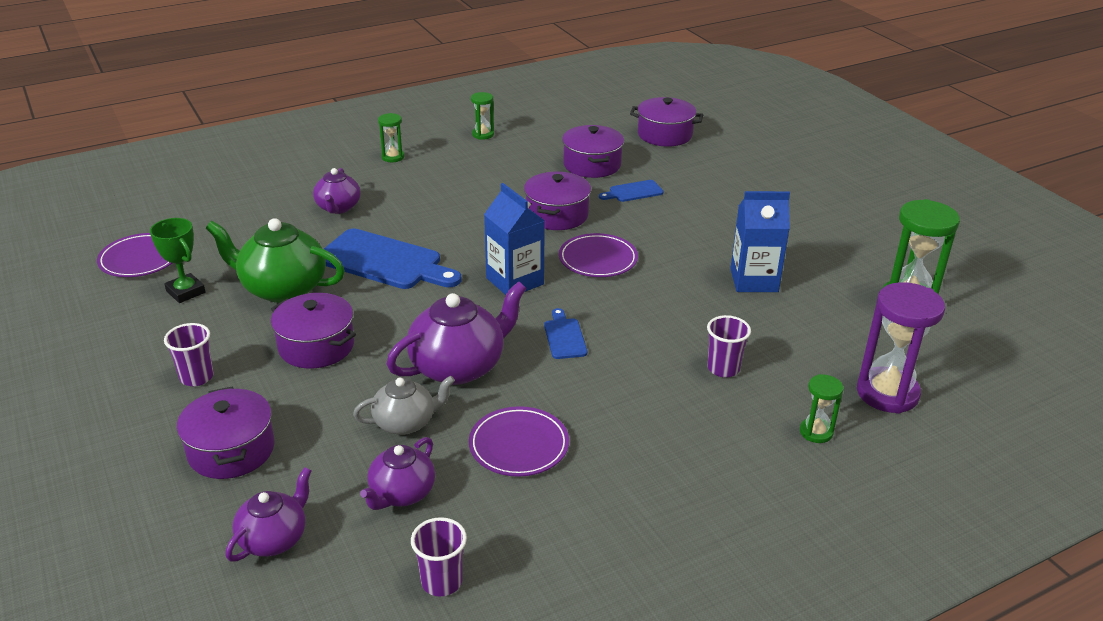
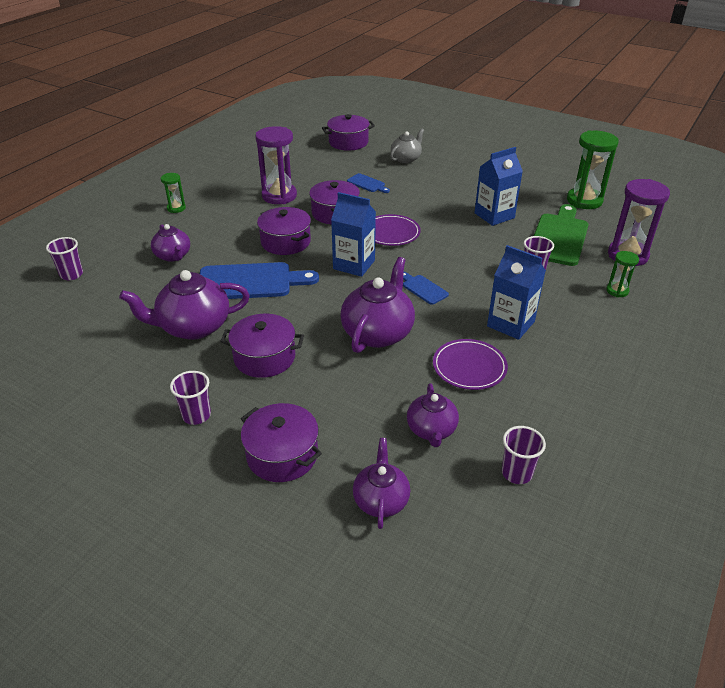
camera: 30 degrees left, 5 degrees up
(140, 259) = (48, 347): purple plate -> none
(186, 292) = (116, 357): green trophy -> none
(228, 195) = (71, 275): none -> purple cup
(282, 288) = (193, 327): green teapot -> purple teapot
(406, 422) = (383, 383): grey teapot -> grey teapot (406, 159)
(483, 134) = (226, 174): green hourglass -> none
(515, 176) = (279, 196): none -> purple hourglass
(592, 165) = (322, 174): purple pot -> purple pot (285, 242)
(624, 417) = (510, 324): none -> blue carton
(633, 192) = (367, 184): blue cutting board -> blue cutting board turned 90 degrees counterclockwise
(813, 336) = (559, 237): none -> green cutting board

